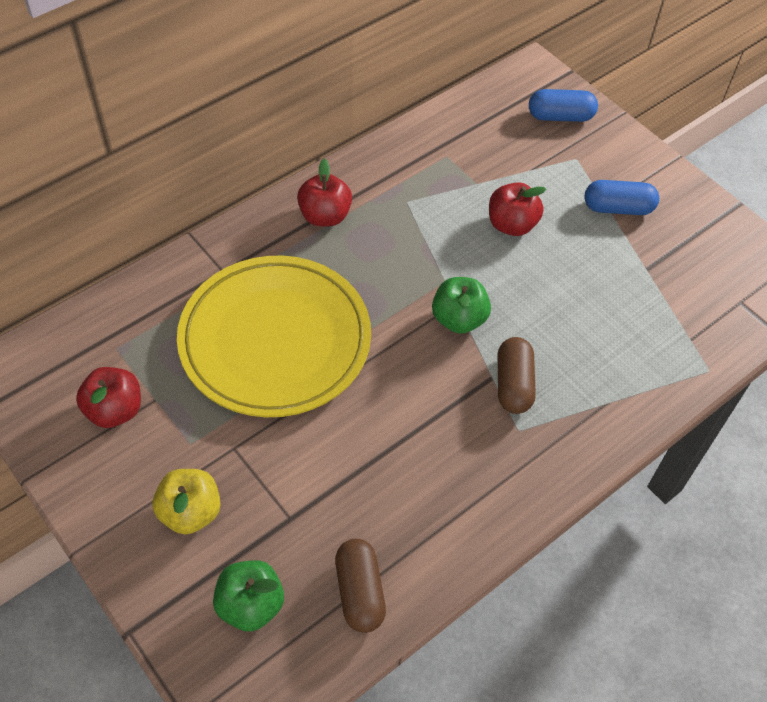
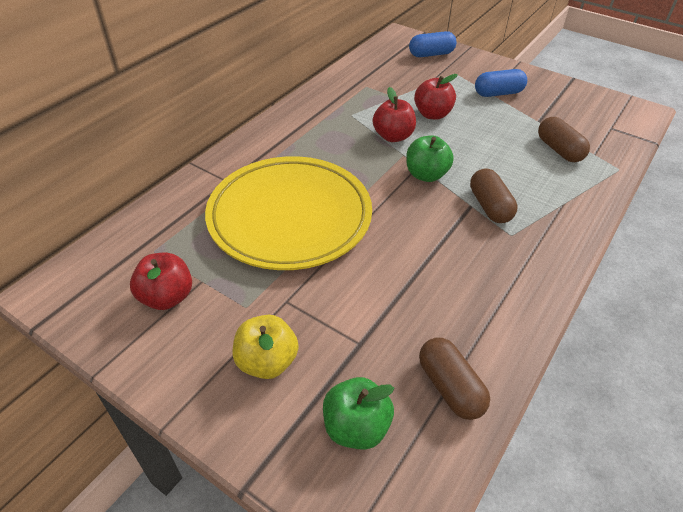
camera: 15 degrees left, 10 degrees down
(325, 216) = (294, 133): red apple -> red apple (393, 136)
(647, 321) = (559, 150): none -> brown capsule

